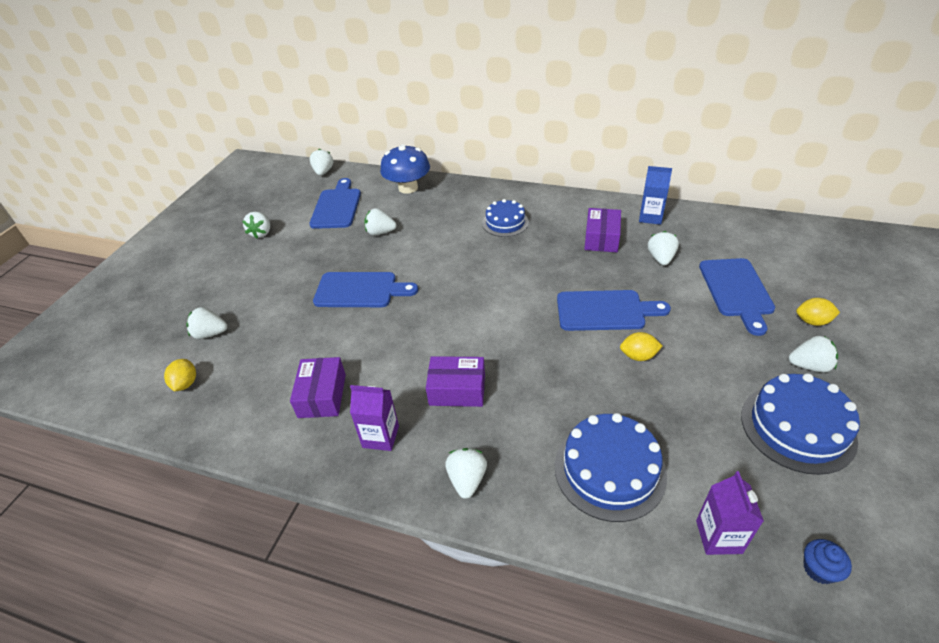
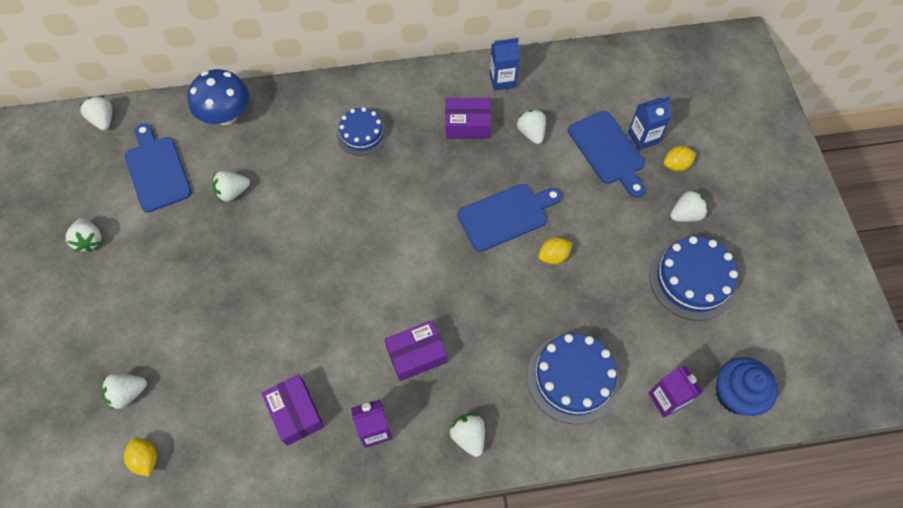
camera: 30 degrees left, 20 degrees up
(360, 290) = (257, 278): blue cutting board -> none
(601, 238) = (467, 125): purple box -> purple box turned 75 degrees counterclockwise
(781, 290) = (643, 138): none -> blue carton
(819, 569) = (735, 394): blue cupcake -> blue cupcake, size x1.90

